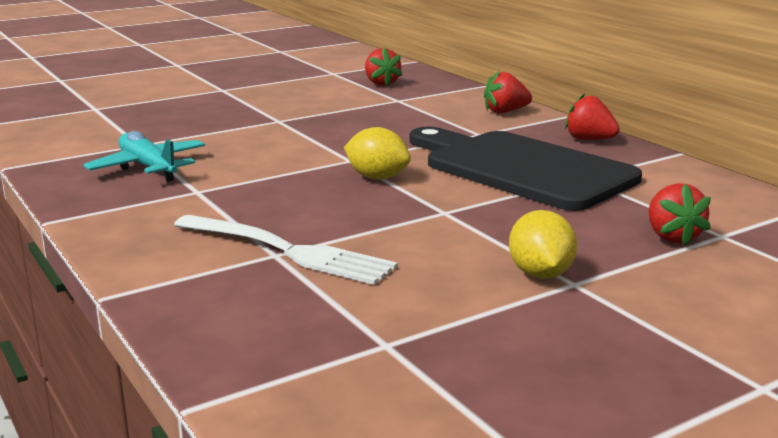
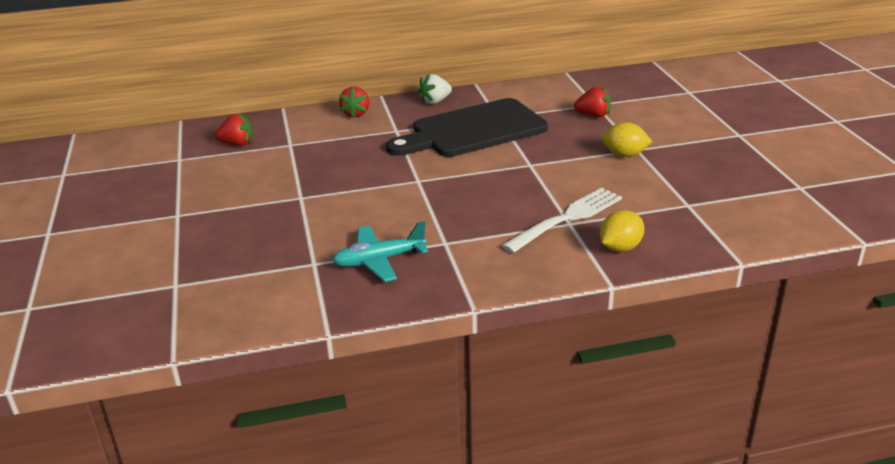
camera: 70 degrees left, 10 degrees up
(377, 178) = (460, 176): yellow lemon -> yellow lemon (620, 248)
(589, 140) = (435, 101): red strawberry -> white strawberry

